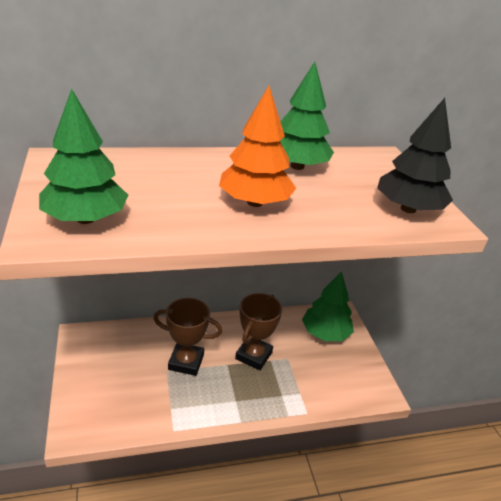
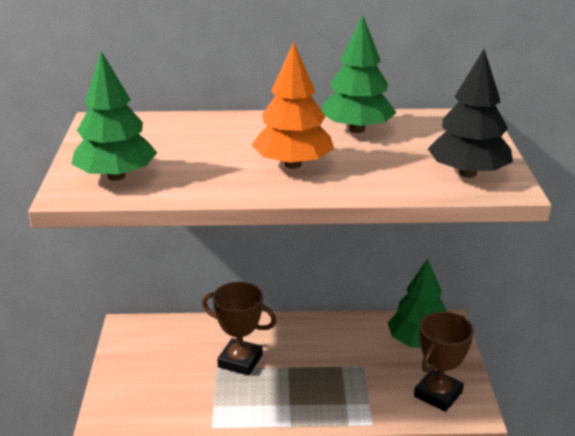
camera: 15 degrees right, 5 degrees down
(253, 355) = (322, 360): brown trophy -> brown trophy (438, 394)

